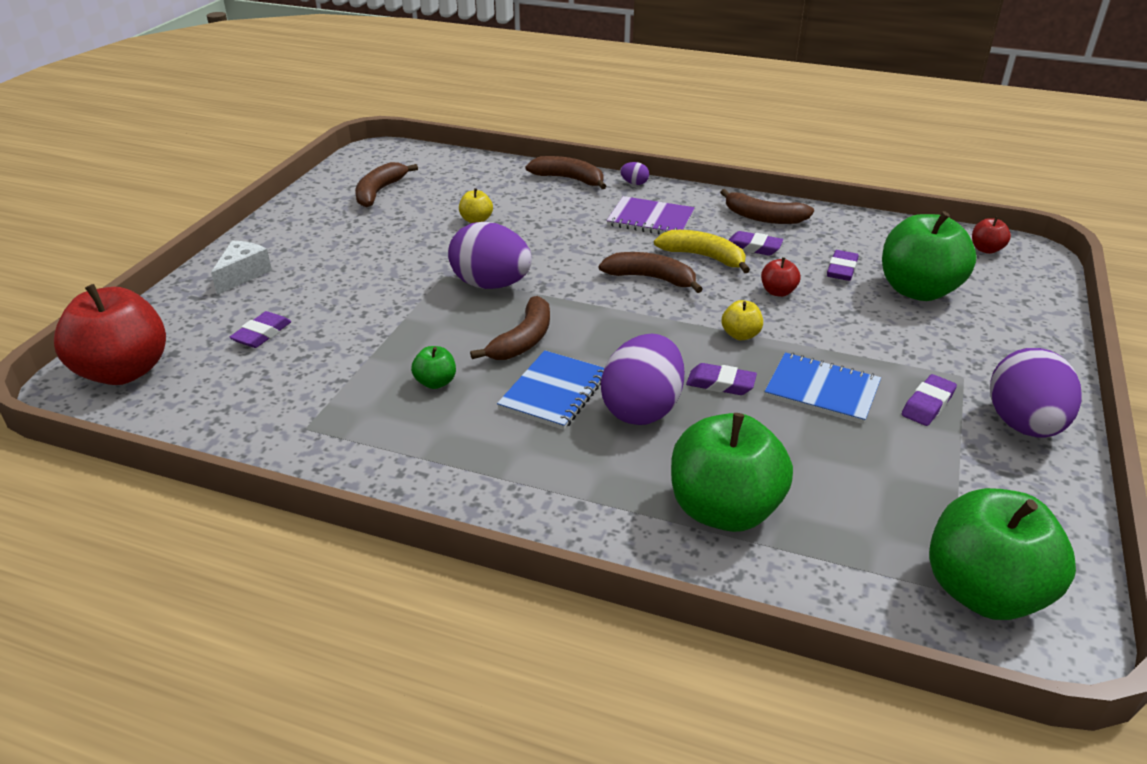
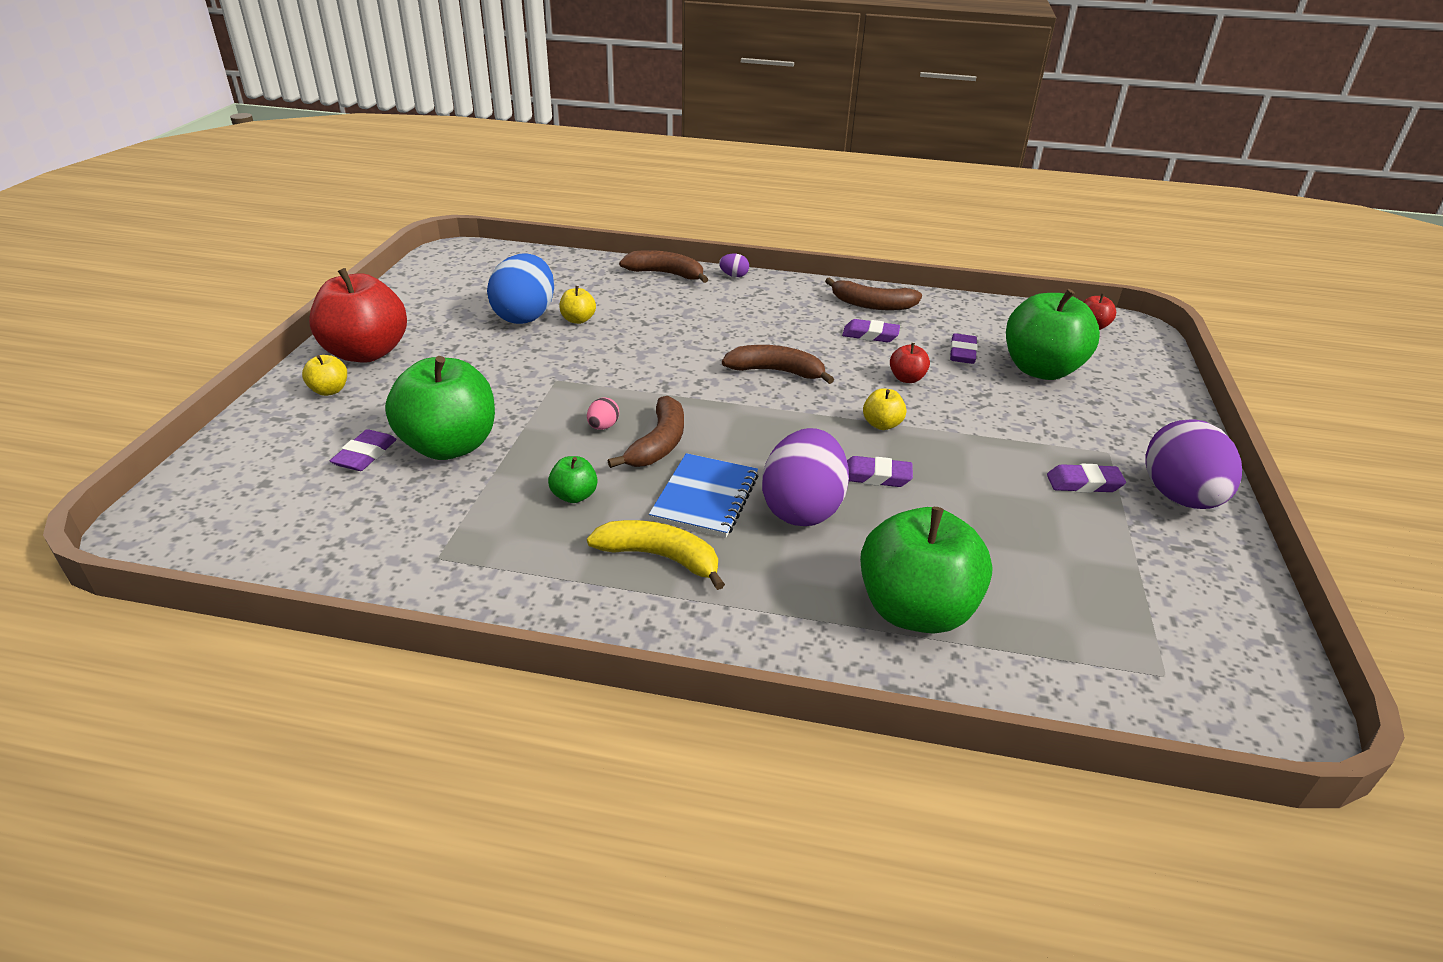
camera: 10 degrees left, 0 degrees up
(124, 371) = (208, 508): red apple -> red apple (366, 353)
(243, 275) = (329, 390): white cheese -> yellow apple
(379, 192) = (466, 294): brown banana -> none
(428, 214) = (525, 316): none -> blue egg
(476, 321) = (603, 427): none -> pink egg
(491, 285) = (610, 387): purple egg -> none
(650, 219) = (760, 311): purple notebook -> none
(703, 257) = (823, 347): yellow banana -> yellow banana (660, 557)
(822, 390) = (978, 476): blue notebook -> none
(927, 404) = (1084, 483): purple eraser -> purple eraser turned 60 degrees clockwise
(983, 592) = (1195, 673): green apple -> green apple (449, 446)

